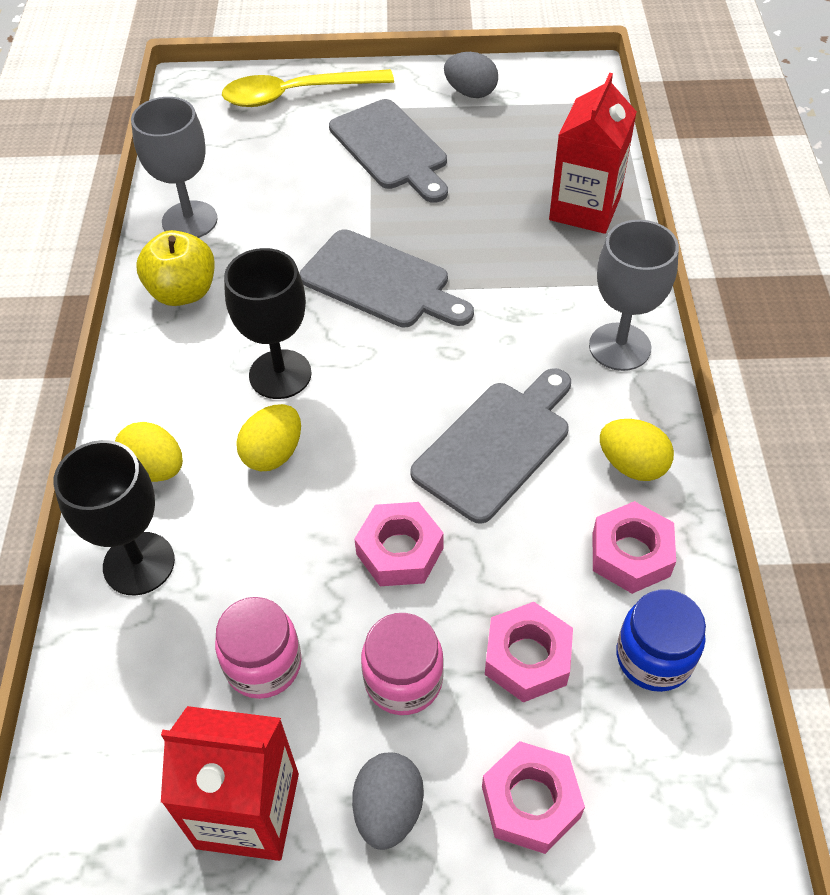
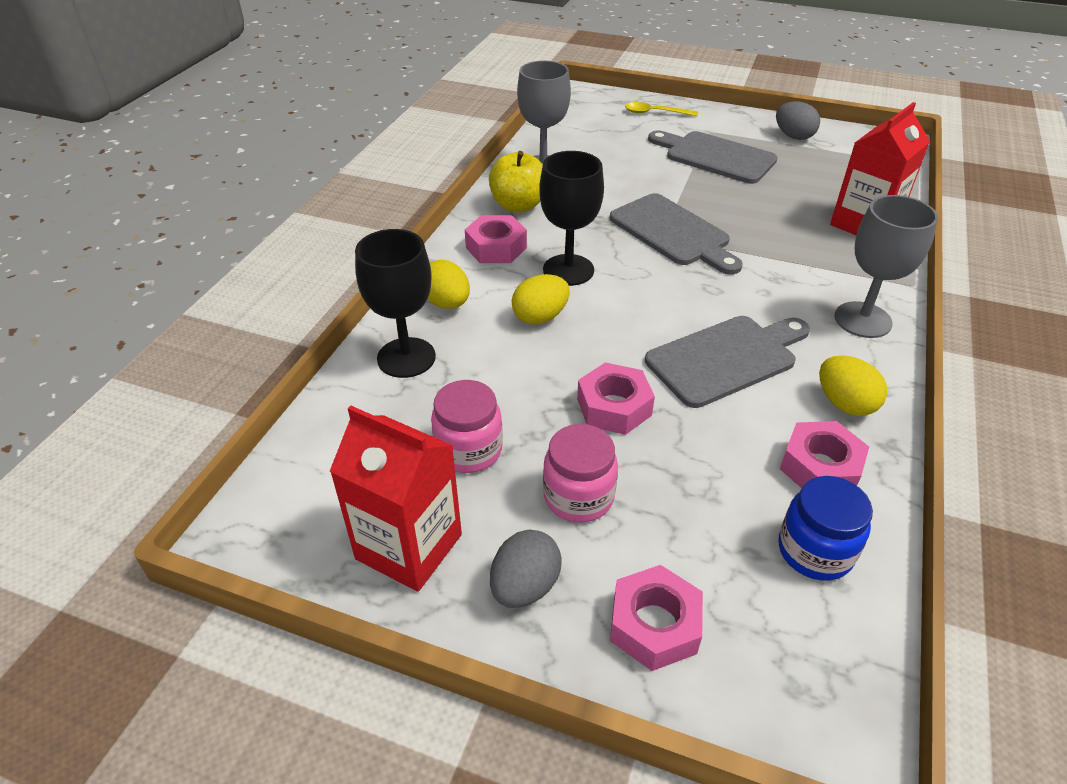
camera: 20 degrees right, 10 degrees down
(296, 95) = (655, 113): yellow spoon -> yellow spoon, size x0.54
(391, 149) = (715, 156): grey cutting board -> grey cutting board turned 135 degrees clockwise
(527, 658) = (694, 515): pink nut -> pink nut (496, 247)

